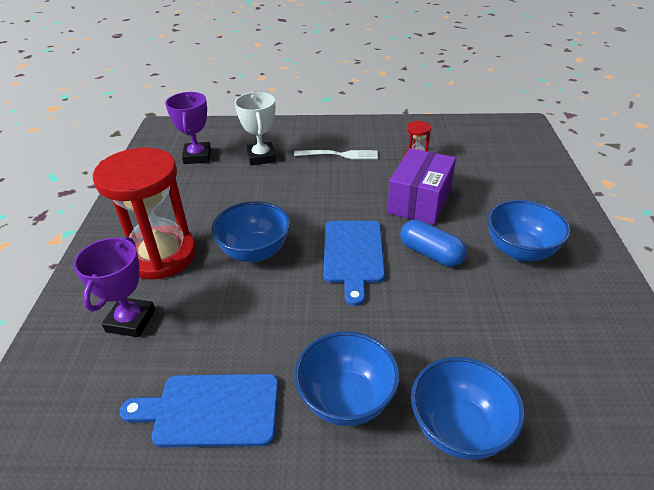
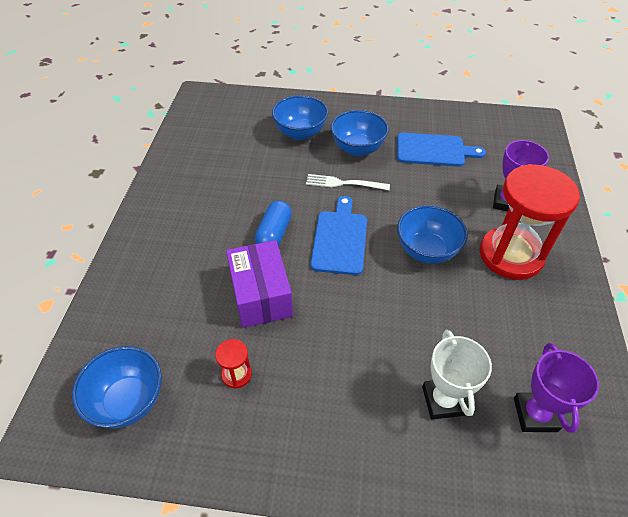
camera: 175 degrees left, 10 degrees up
(340, 155) = (335, 392): white fork -> white fork (343, 183)
(419, 201) = (261, 295): purple box -> purple box turned 45 degrees counterclockwise
(431, 254) = (274, 233): blue capsule -> blue capsule turned 60 degrees clockwise
(520, 251) = (199, 229): blue bowl -> blue bowl (128, 401)

